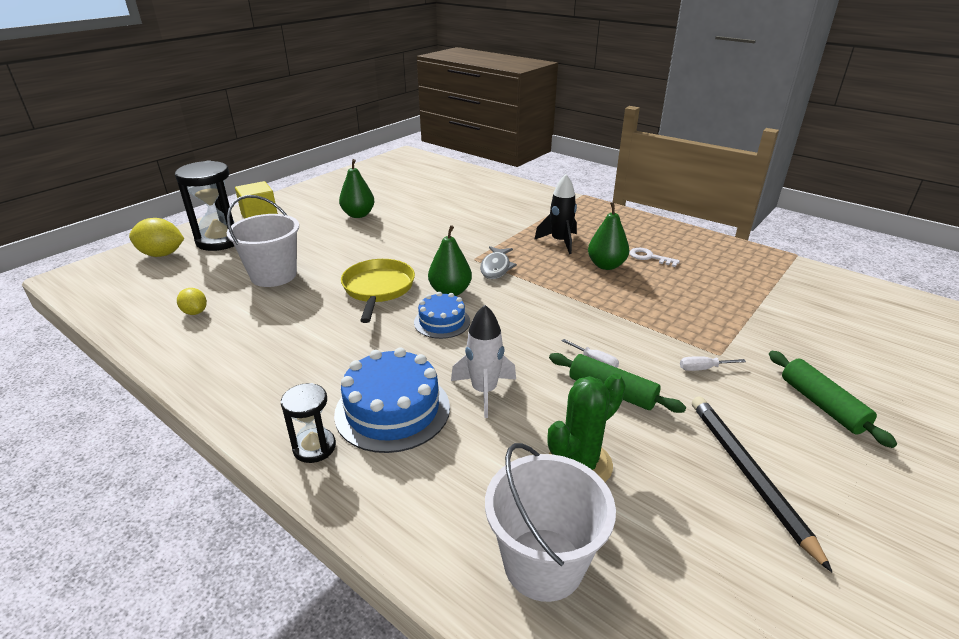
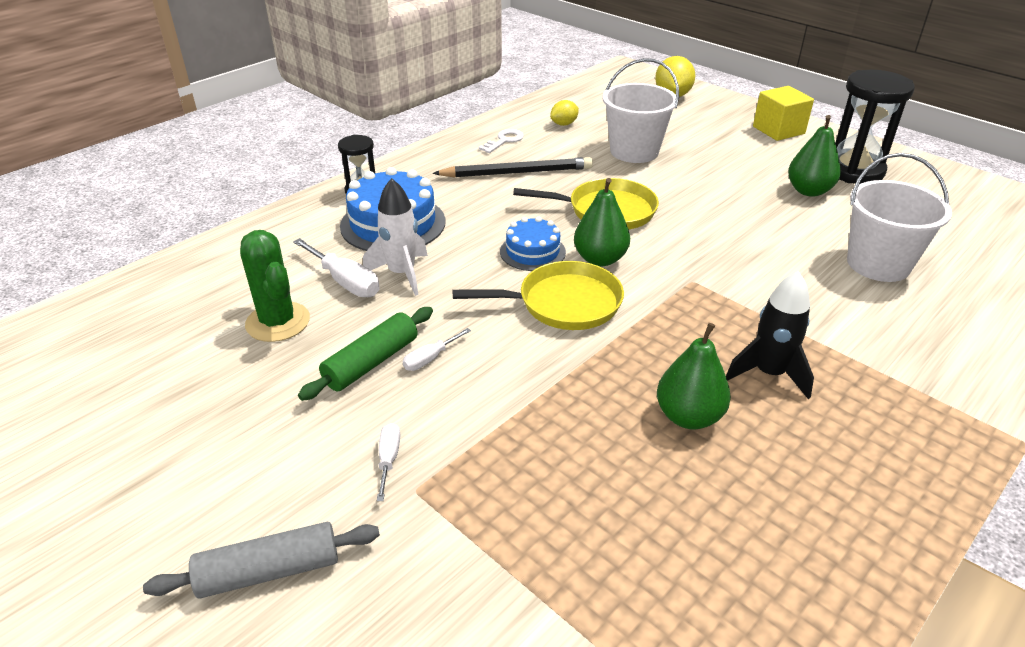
camera: 95 degrees right, 5 degrees up
(220, 240) = (709, 117): black hourglass -> black hourglass (853, 170)
(496, 268) = (667, 299): grey fish -> none
(503, 427) = (345, 282): none -> white screwdriver
(510, 306) = (563, 303): none -> yellow pan
(543, 563) = (191, 289): white bucket -> white bucket (878, 264)
(649, 257) = (729, 484): white key -> white key (504, 140)
(749, 475) = (201, 441): black pencil -> black pencil (516, 173)
(822, 405) = (269, 571): green rolling pin -> grey rolling pin

